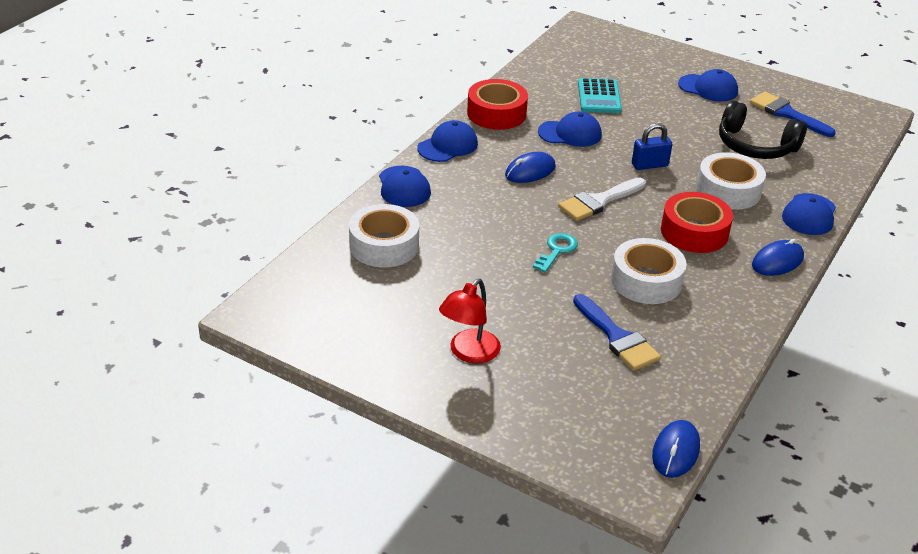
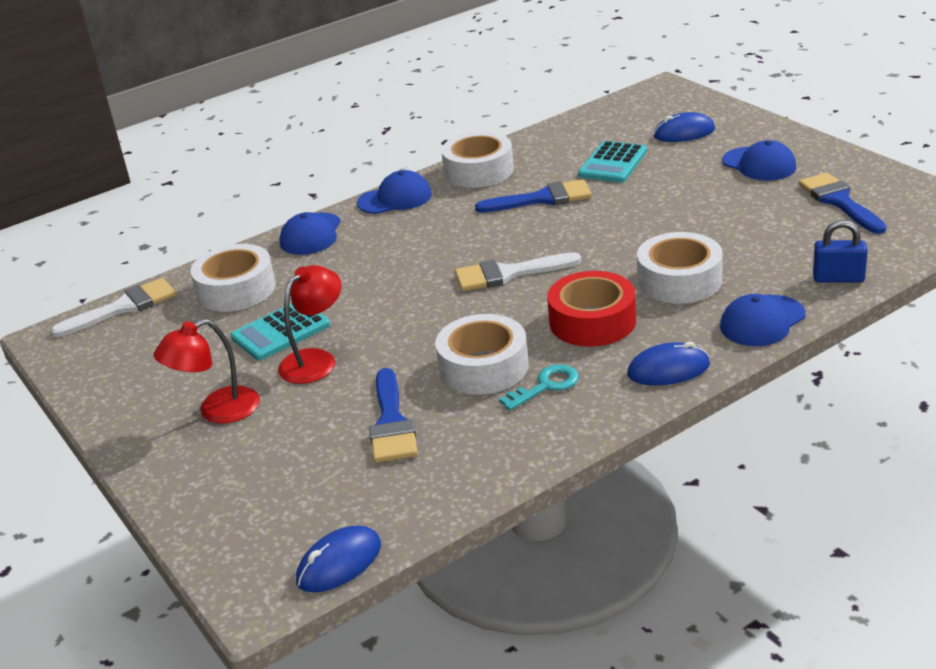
camera: 30 degrees right, 5 degrees down
(294, 276) = (123, 307): none -> white brush
(458, 277) = (280, 331): none -> turquoise calculator
(496, 113) = (478, 171): red tape -> white tape
(510, 296) = (316, 360): none -> red lamp
(530, 171) = (460, 233): blue mouse -> blue mouse (684, 133)
(557, 251) = (411, 320): turquoise key -> turquoise key (545, 386)
(570, 133) = (542, 199): blue cap -> blue brush
(649, 165) = (606, 241): blue padlock -> blue padlock (838, 278)
(755, 146) = (761, 234): black headphones -> none

